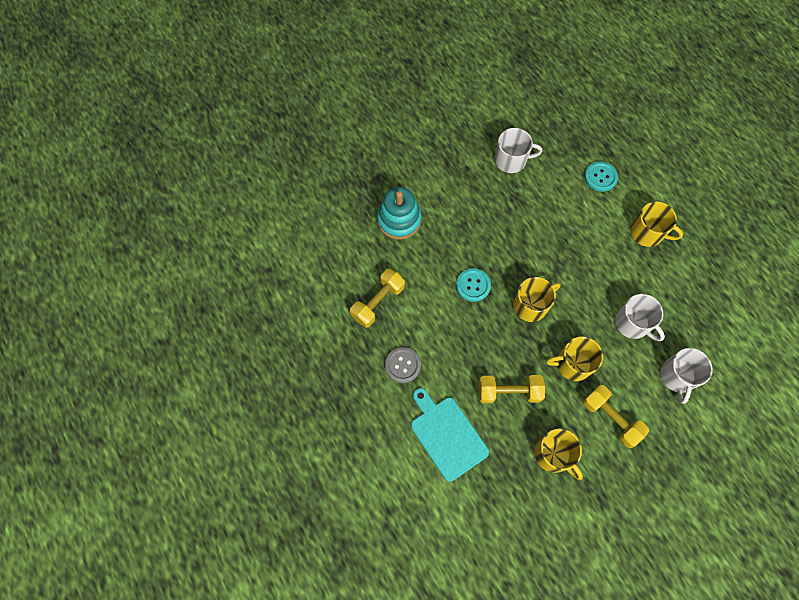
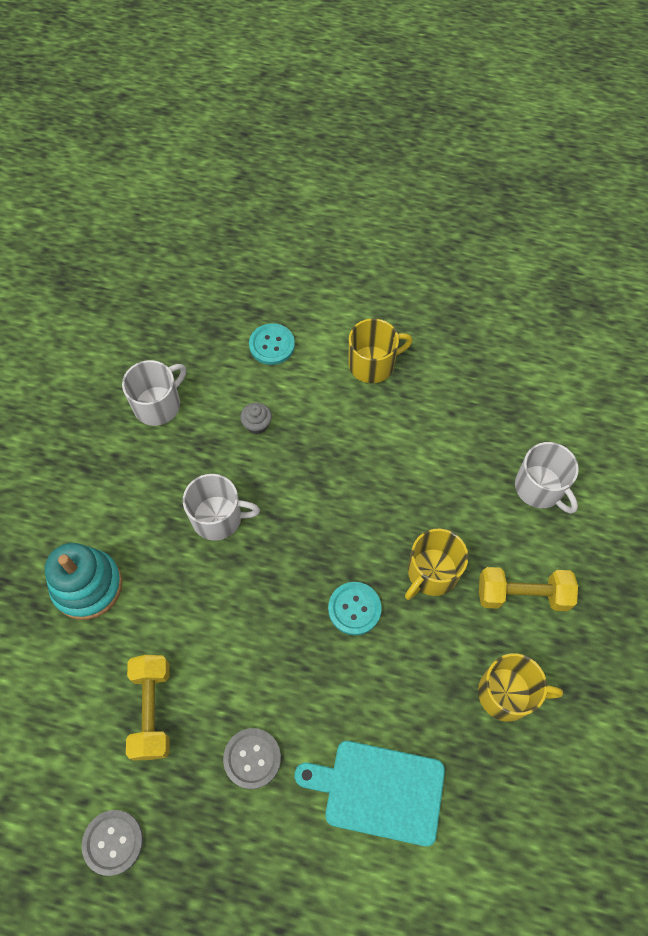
camera: 45 degrees left, 5 degrees down
(312, 342) = (113, 842): none -> grey button
(473, 285) = (246, 585): turquoise button -> turquoise button (354, 609)
(509, 392) = (397, 670): yellow dumbbell -> none
(531, 305) = (329, 548): yellow mug -> none
(553, 212) = (257, 424): none -> grey cupcake
(633, 323) = (448, 472): white mug -> white mug (218, 517)

